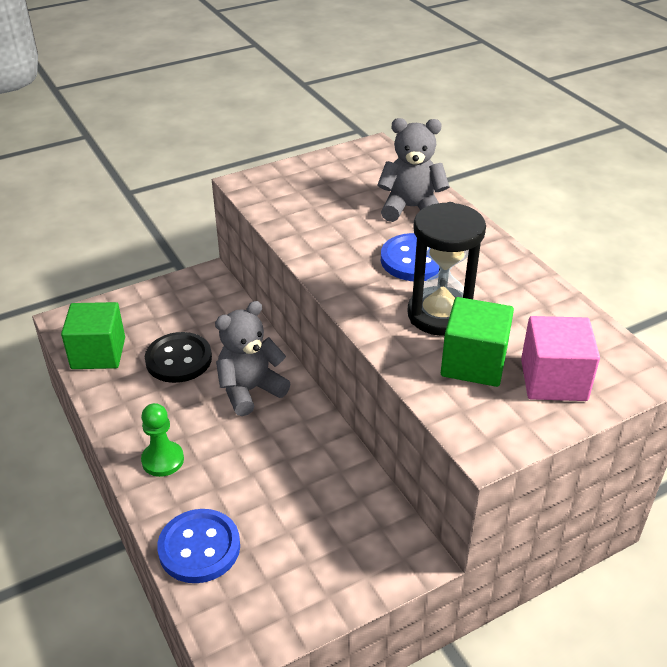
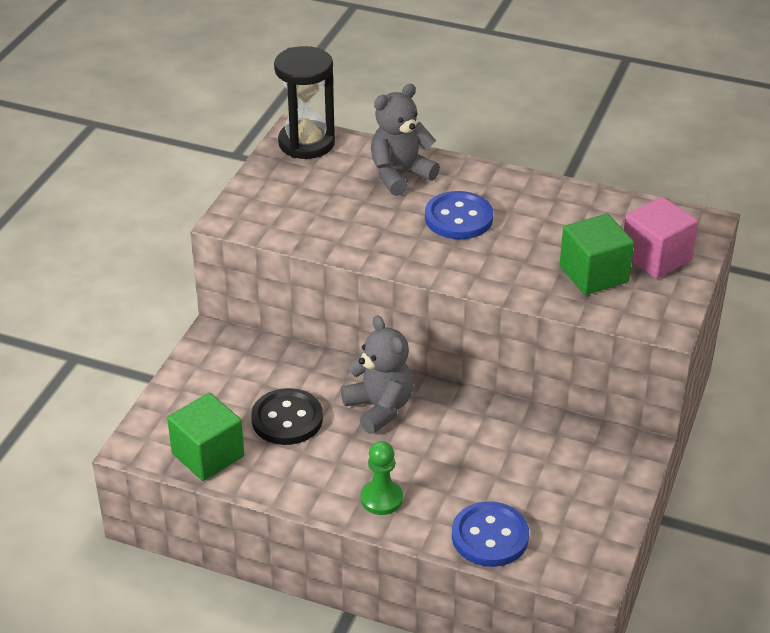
camera: 40 degrees left, 0 degrees up
(250, 390) = (379, 408): grey teddy bear -> grey teddy bear turned 135 degrees clockwise
(440, 315) = (529, 251): black hourglass -> black hourglass (306, 143)

